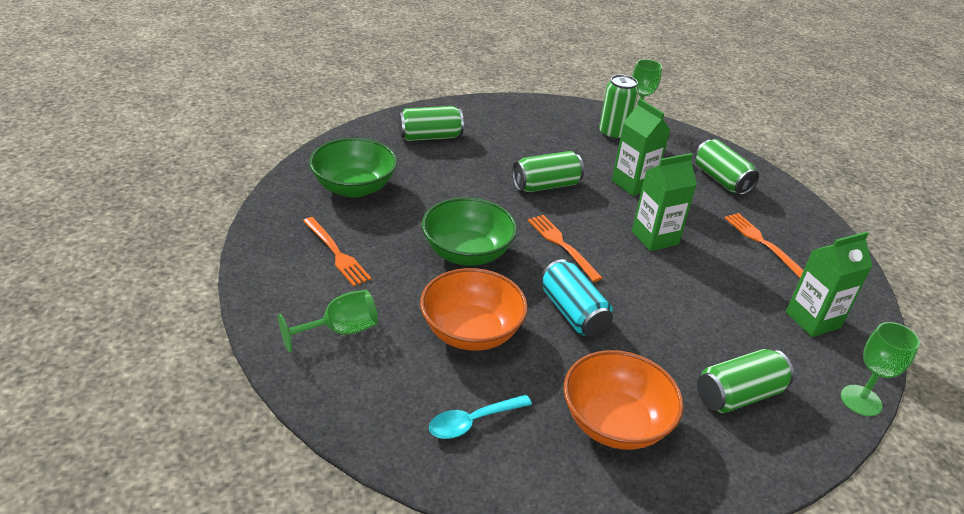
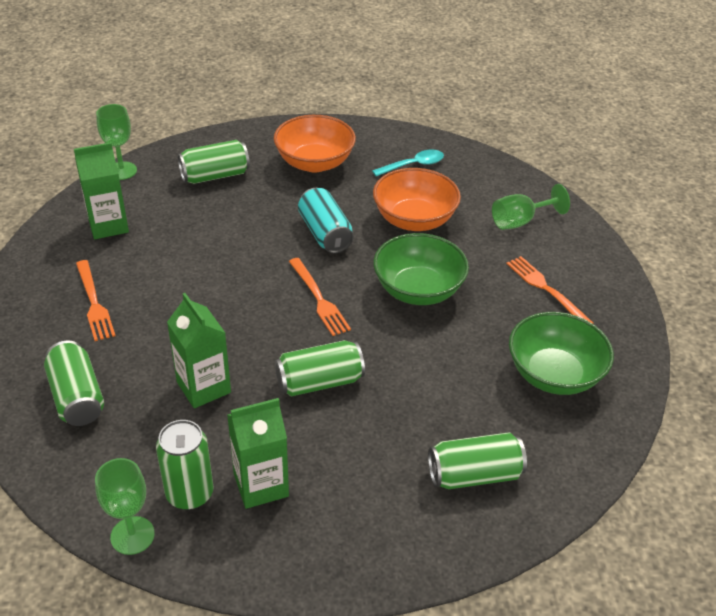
camera: 175 degrees left, 5 degrees up
(654, 238) = (214, 308): green carton -> green carton (261, 485)

